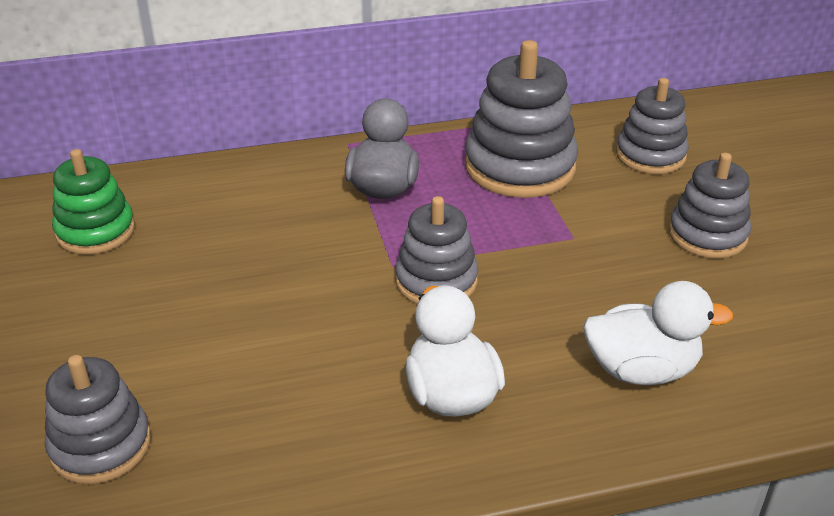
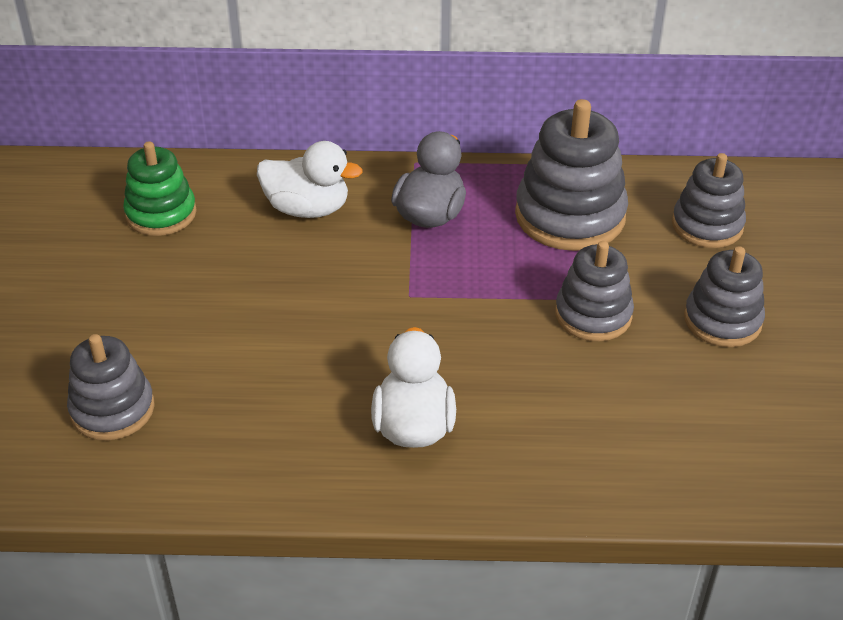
camera: 15 degrees right, 5 degrees up
(436, 281) = (442, 318): grey stacking toy -> grey stacking toy (593, 315)
(641, 370) = (593, 439): white duck -> white duck (307, 209)

